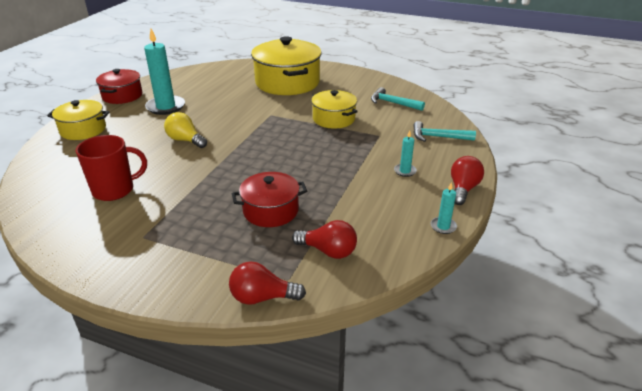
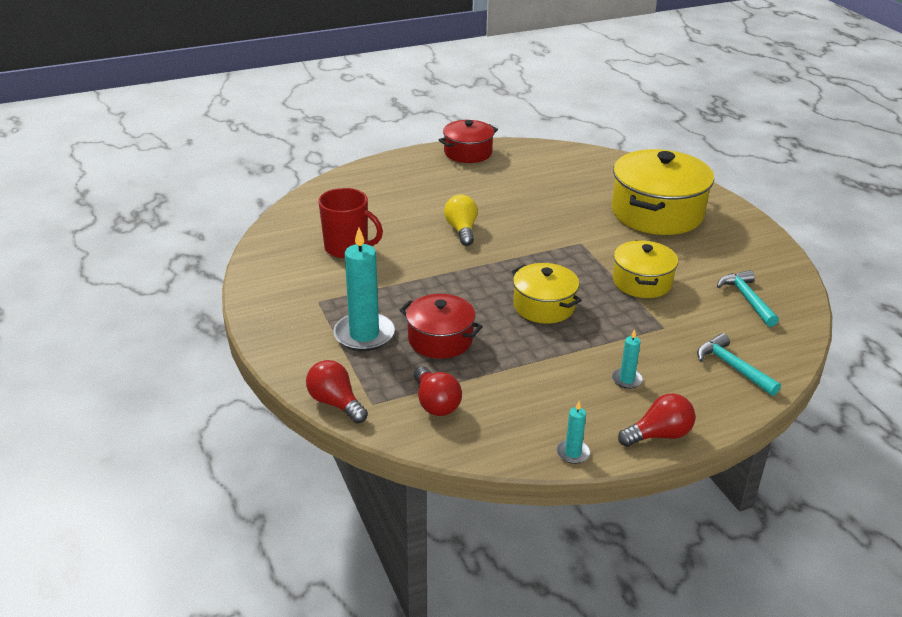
camera: 45 degrees right, 0 degrees up
(83, 130) = (392, 175): yellow pot -> yellow pot (544, 306)
(166, 107) = (491, 184): turquoise candle -> turquoise candle (364, 335)

